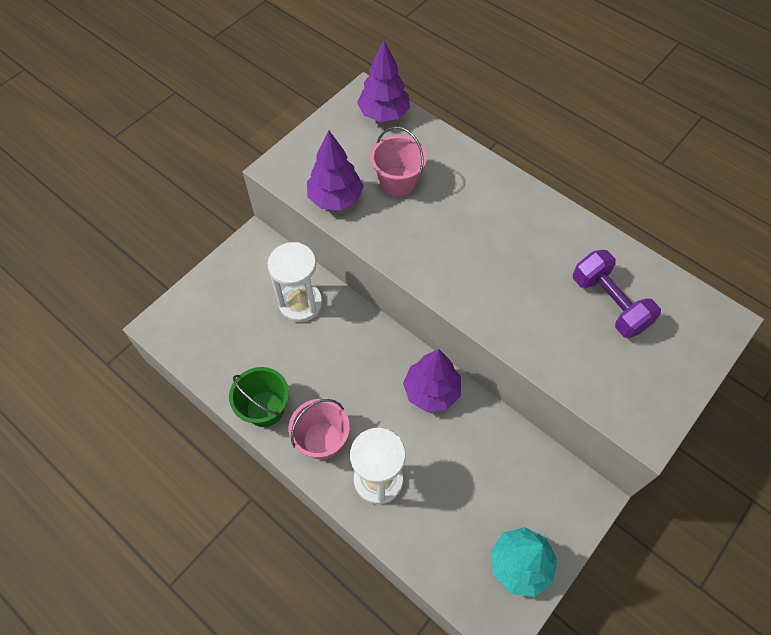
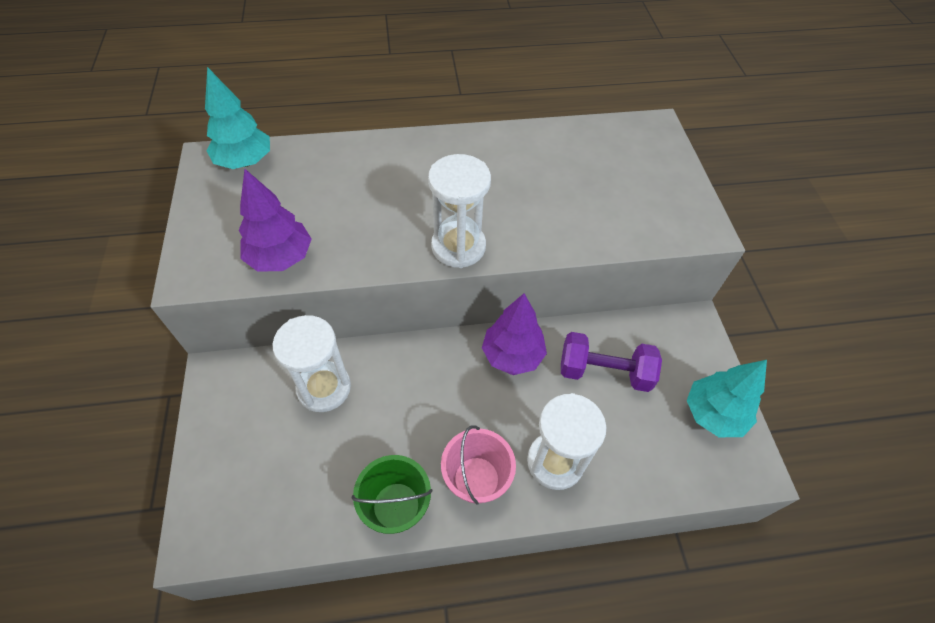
camera: 50 degrees left, 5 degrees down
(383, 114) = (245, 162): purple tree -> turquoise tree
(397, 182) = (322, 204): pink bucket -> none
(448, 283) = (458, 247): none -> white hourglass
(609, 303) = (582, 169): purple dumbbell -> purple dumbbell (604, 372)

